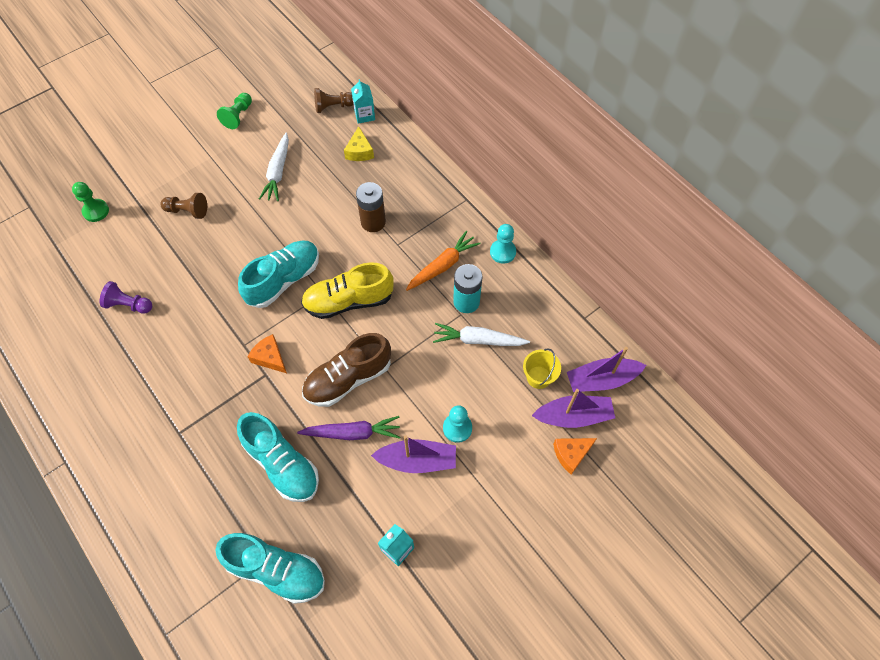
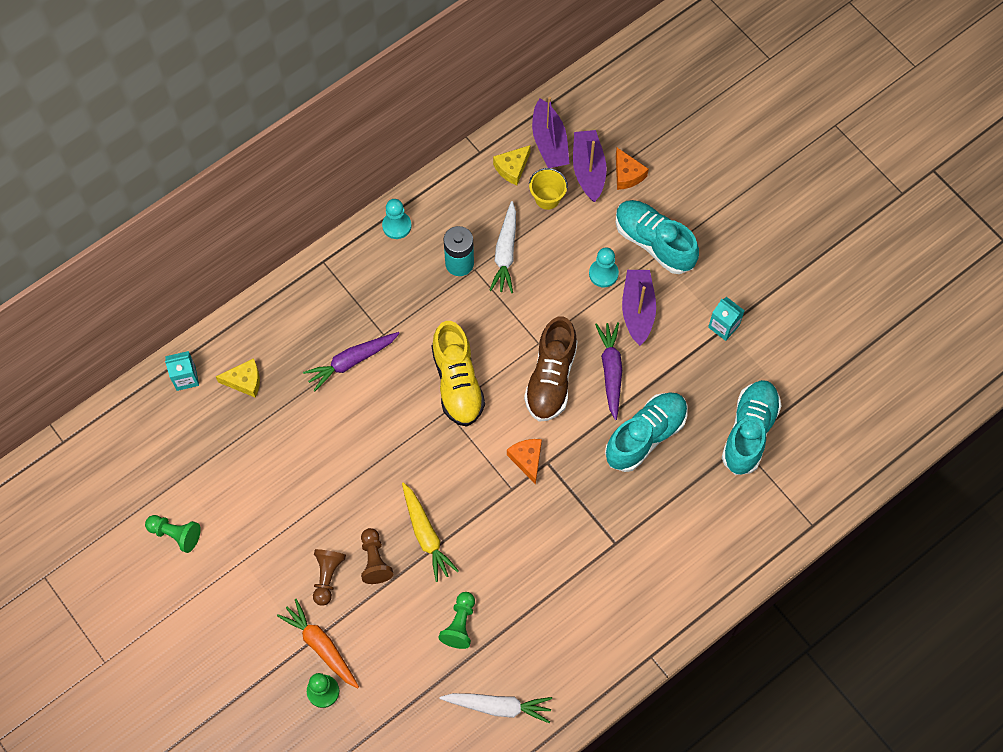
camera: 90 degrees left, 5 degrees up
(129, 305) = (460, 624): purple pawn -> green pawn
(211, 279) = (426, 535): none -> yellow carrot
(270, 357) = (527, 459): orange cheese -> orange cheese turned 120 degrees clockwise
(278, 172) = (272, 475): white carrot -> white carrot (498, 706)
(283, 280) = (429, 454): turquoise shoe -> turquoise shoe (654, 243)
(333, 106) = (168, 416): brown pawn -> brown pawn (374, 560)
(348, 379) = (551, 378): brown shoe -> brown shoe turned 45 degrees clockwise
(373, 222) = (351, 361): brown battery -> purple carrot
(442, 266) = (413, 287): orange carrot -> orange carrot (321, 646)
(569, 346) = (512, 168): none -> yellow cheese

